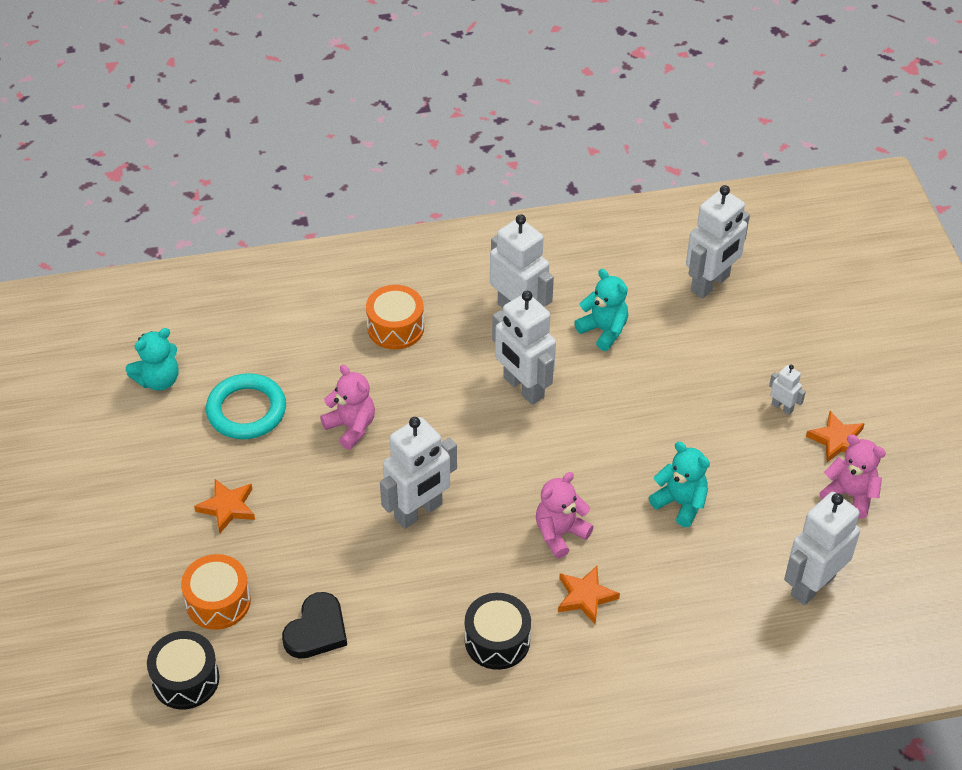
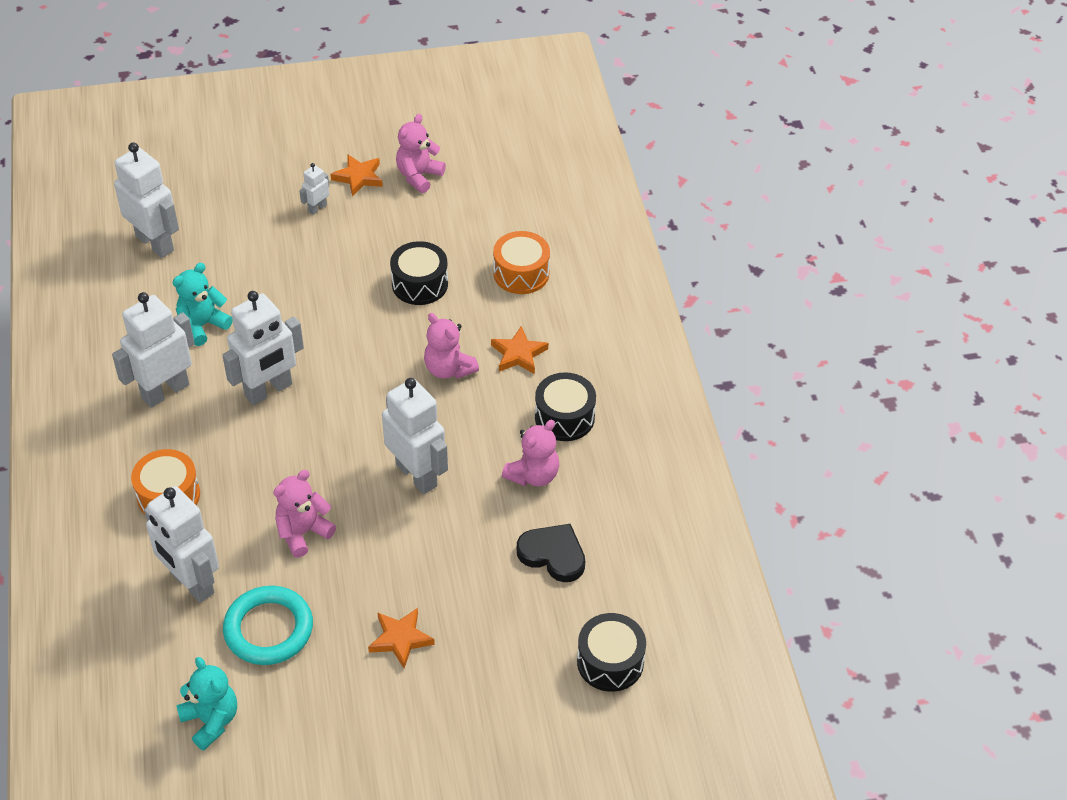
camera: 90 degrees left, 0 degrees up
(218, 601) = (519, 640): orange drum -> orange drum (521, 273)
(418, 612) = (533, 475): none -> pink teddy bear
(680, 503) = (420, 284): turquoise teddy bear -> black drum
(812, 585) = (510, 208): white robot -> white robot (191, 583)

